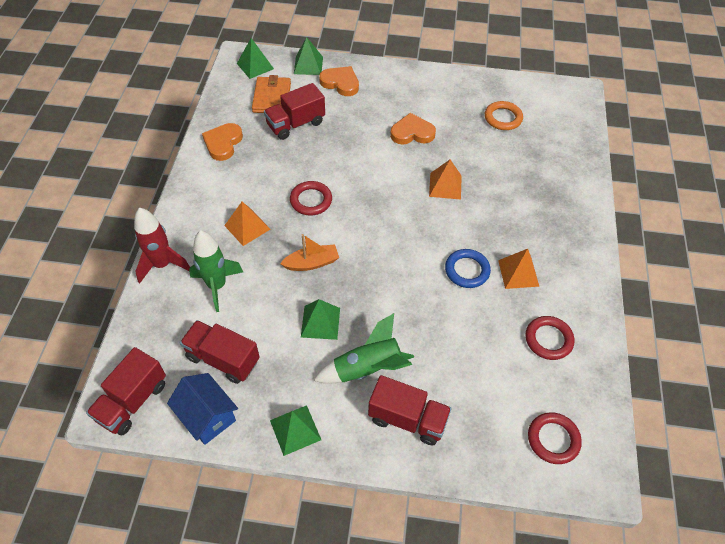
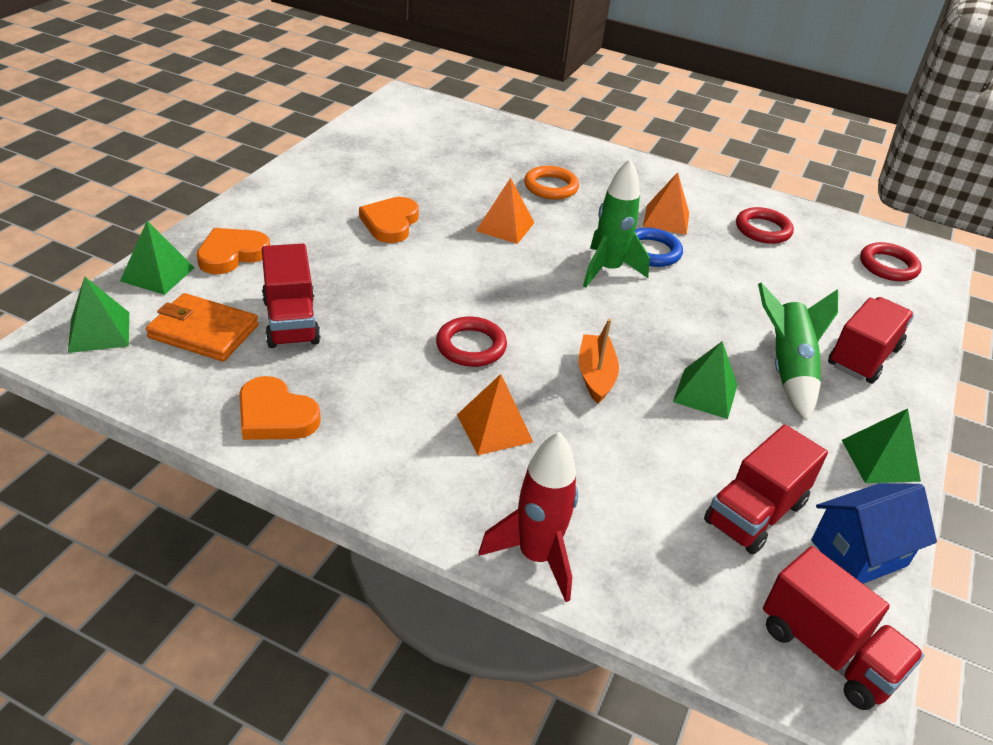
camera: 75 degrees left, 15 degrees down
(217, 286) = (608, 491): green rocket -> green rocket (608, 270)
(503, 118) = (412, 153): orange ring -> orange ring (551, 187)

